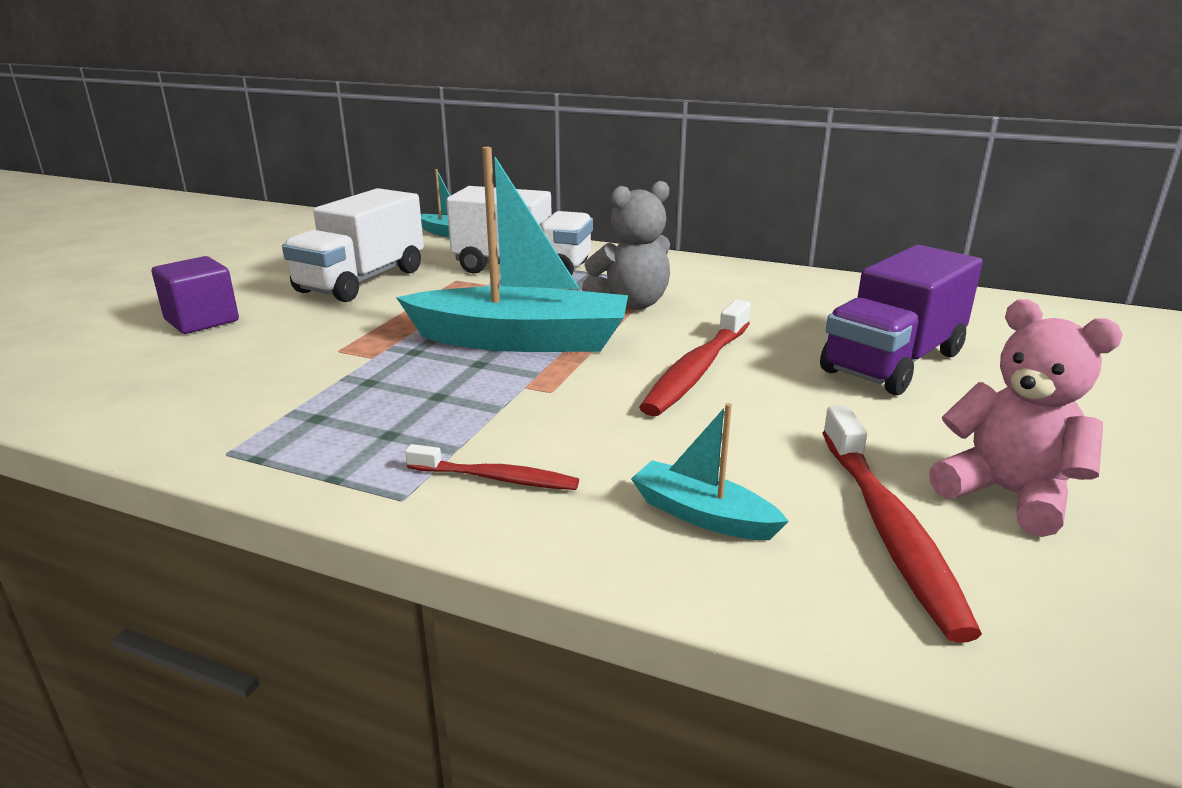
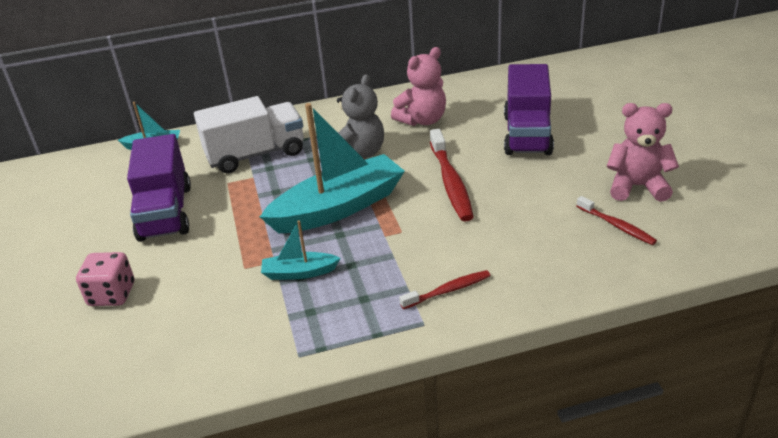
camera: 35 degrees left, 10 degrees up
(202, 320) = (112, 294): purple cube -> pink dice
(361, 281) = (165, 212): white truck -> purple truck
(702, 515) = (550, 258): turquoise boat -> turquoise boat (299, 273)
(760, 301) = (422, 120): none -> pink teddy bear
(888, 528) = (616, 226): red toothbrush -> red toothbrush, size x0.58

